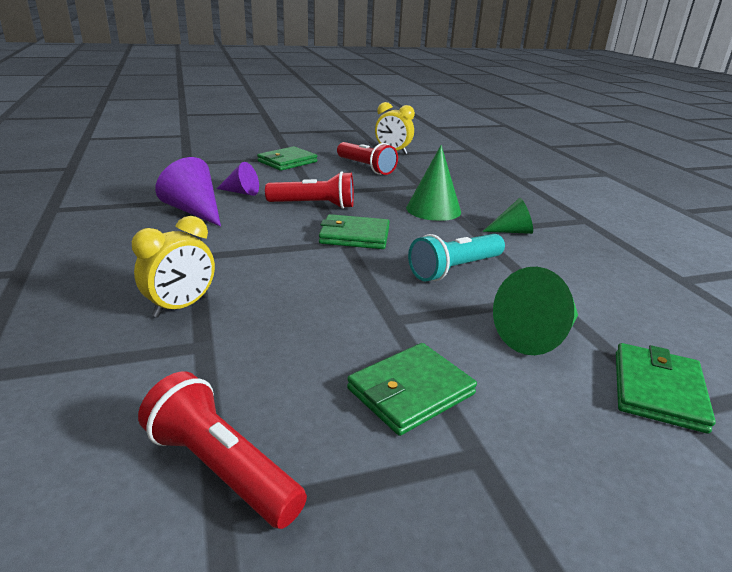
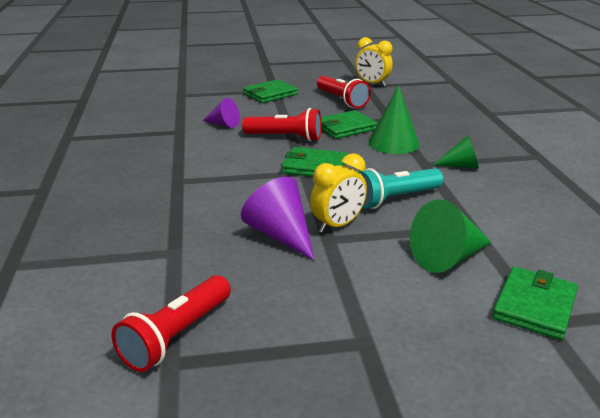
camera: 10 degrees right, 0 degrees up
(181, 307) = (161, 222): yellow clock -> yellow clock (337, 225)
(194, 211) = (181, 141): purple cone -> purple cone (280, 235)
(221, 468) = (176, 336): red flashlight -> red flashlight turned 105 degrees counterclockwise
(410, 391) = (326, 294): green wallet -> green wallet (345, 128)

